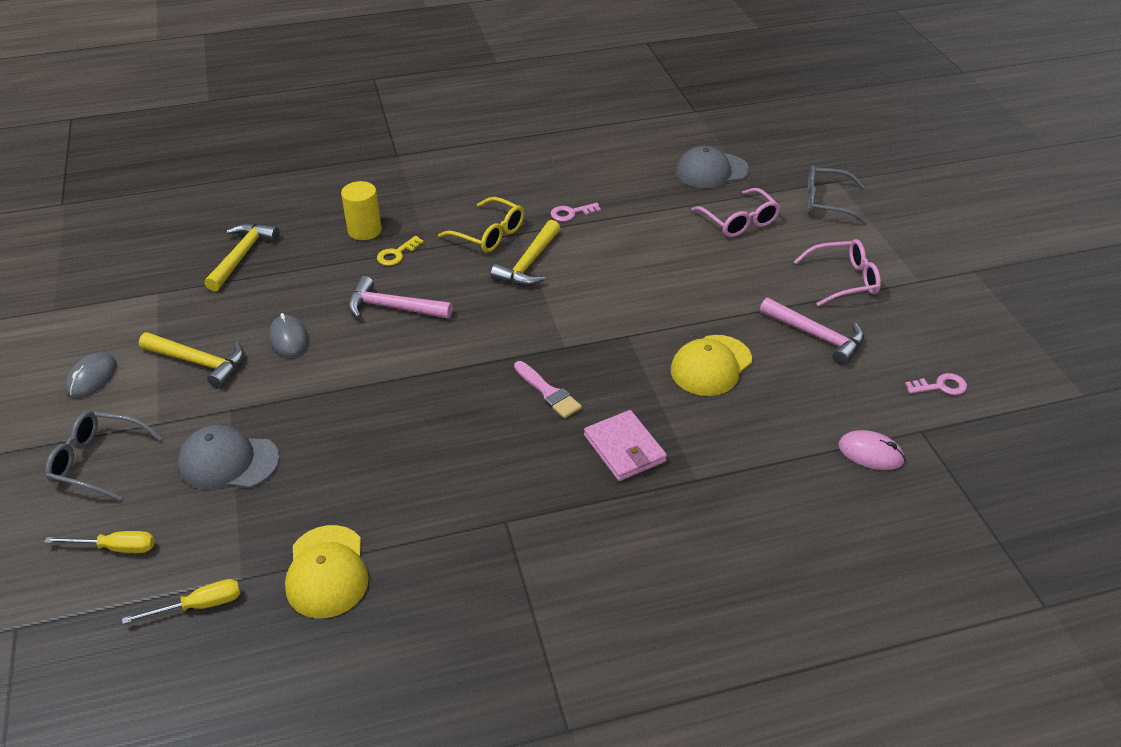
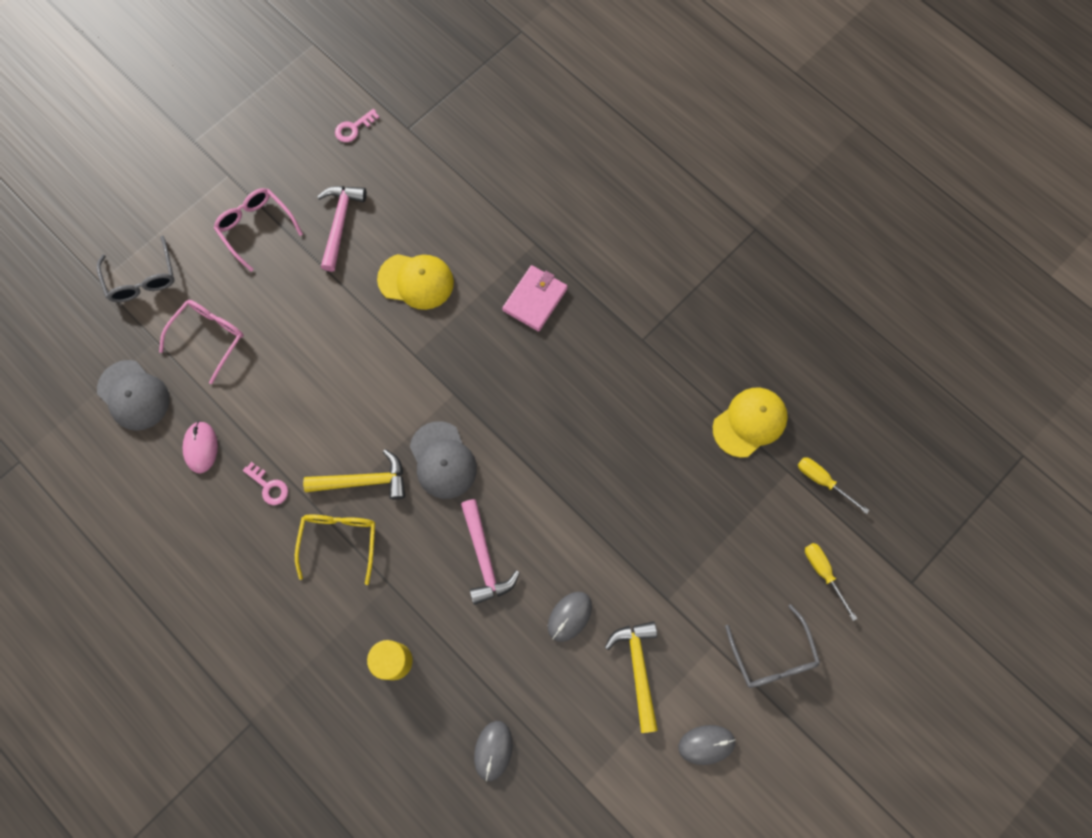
camera: 120 degrees left, 30 degrees up
(228, 462) = (712, 558): grey cap -> grey cap (443, 460)
(242, 256) = (493, 750): yellow hammer -> grey mouse
(397, 254) = (412, 605): yellow key -> none
(548, 392) = (510, 378): pink brush -> none
(870, 453) = (448, 151): pink mouse -> pink mouse (201, 447)
(941, 386) = (353, 128): pink key -> pink key turned 90 degrees counterclockwise

